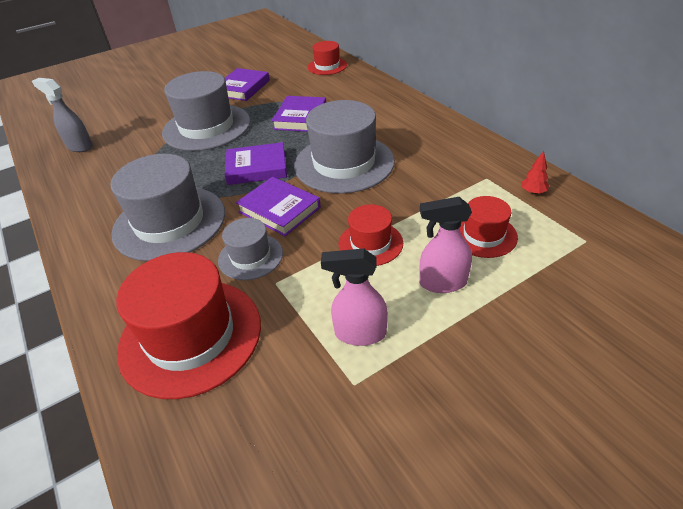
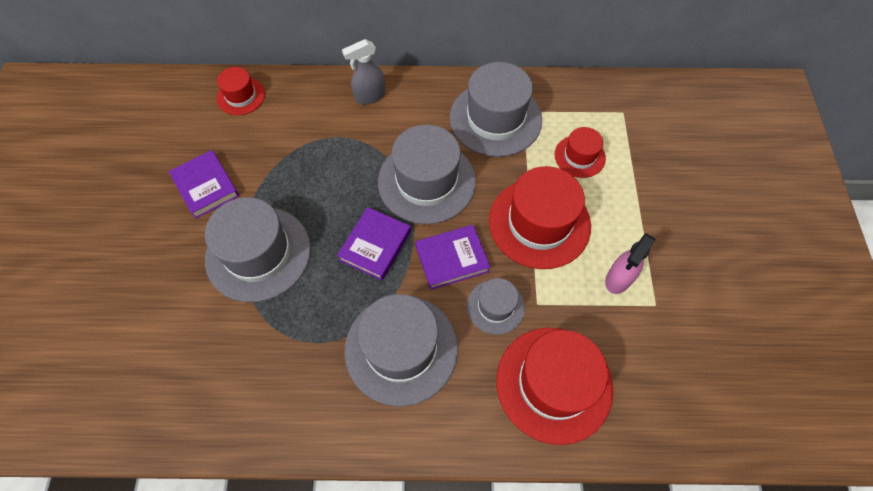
camera: 60 degrees left, 20 degrees up
(79, 146) = (173, 391): grey spray bottle -> grey spray bottle (369, 96)
(300, 117) = (321, 171): purple book -> none
(370, 243) = (539, 223): red hat -> red hat, size x1.88
(442, 283) = (606, 208): pink spray bottle -> none
(455, 167) = (495, 119): none -> grey hat
(533, 192) = (559, 100): red tree -> none

